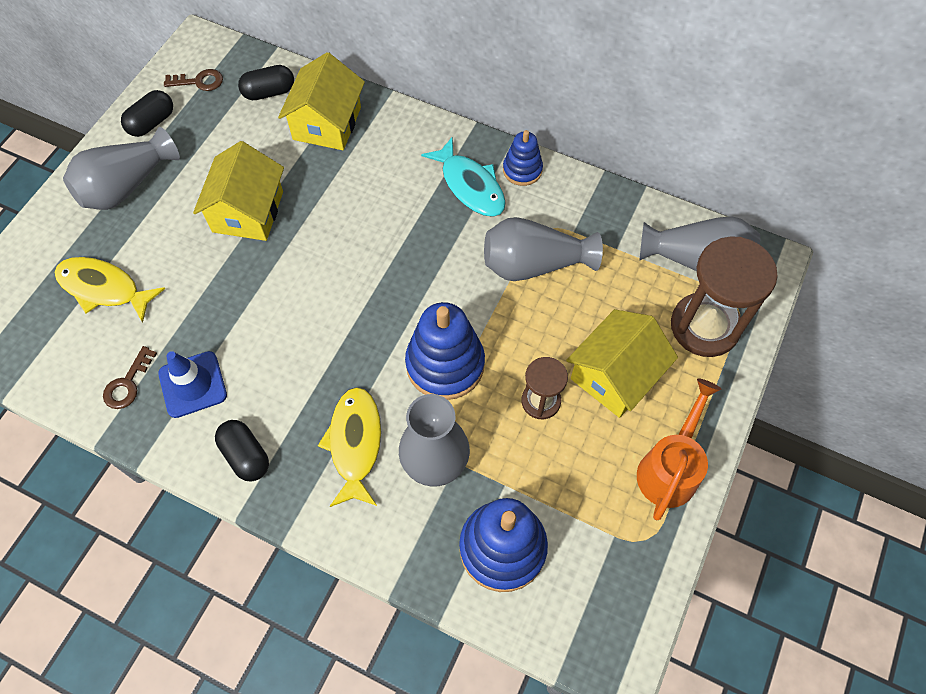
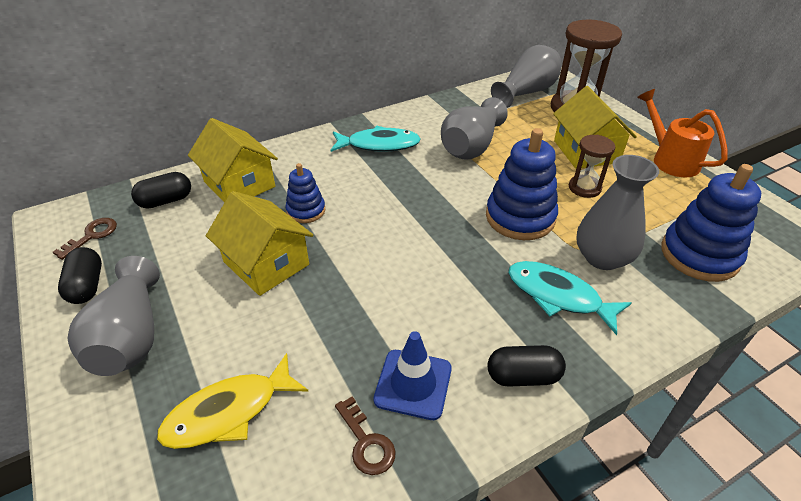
camera: 55 degrees left, 20 degrees down
(269, 92) = (166, 201): black capsule -> black capsule turned 45 degrees clockwise
(355, 443) = (558, 296): yellow fish -> turquoise fish
(522, 170) = (391, 121): blue stacking toy -> blue stacking toy (306, 211)

